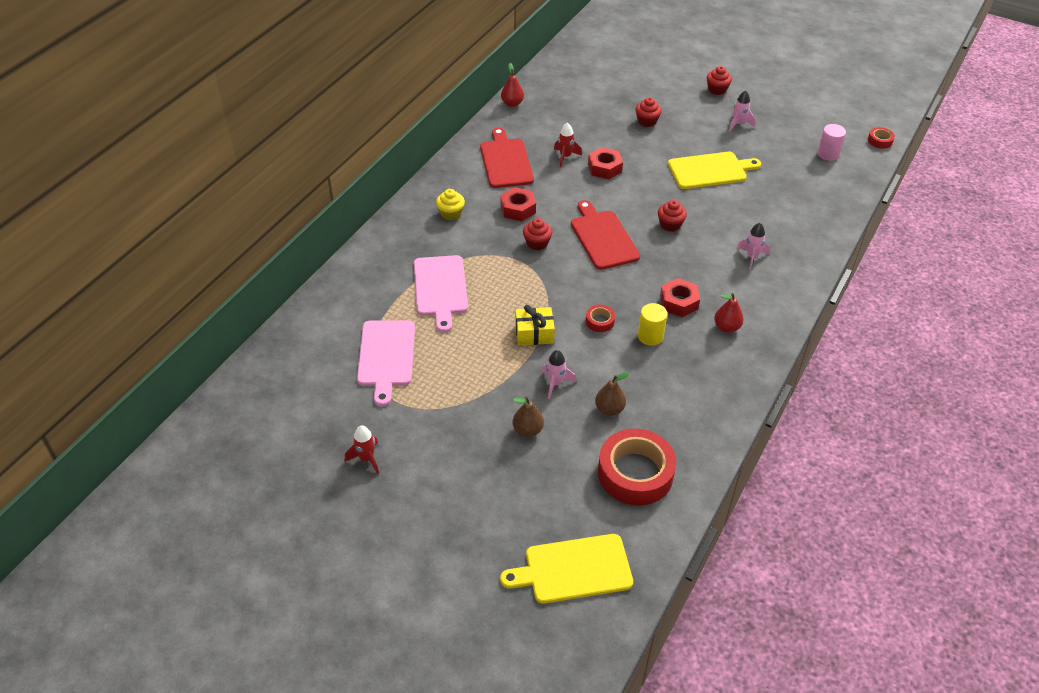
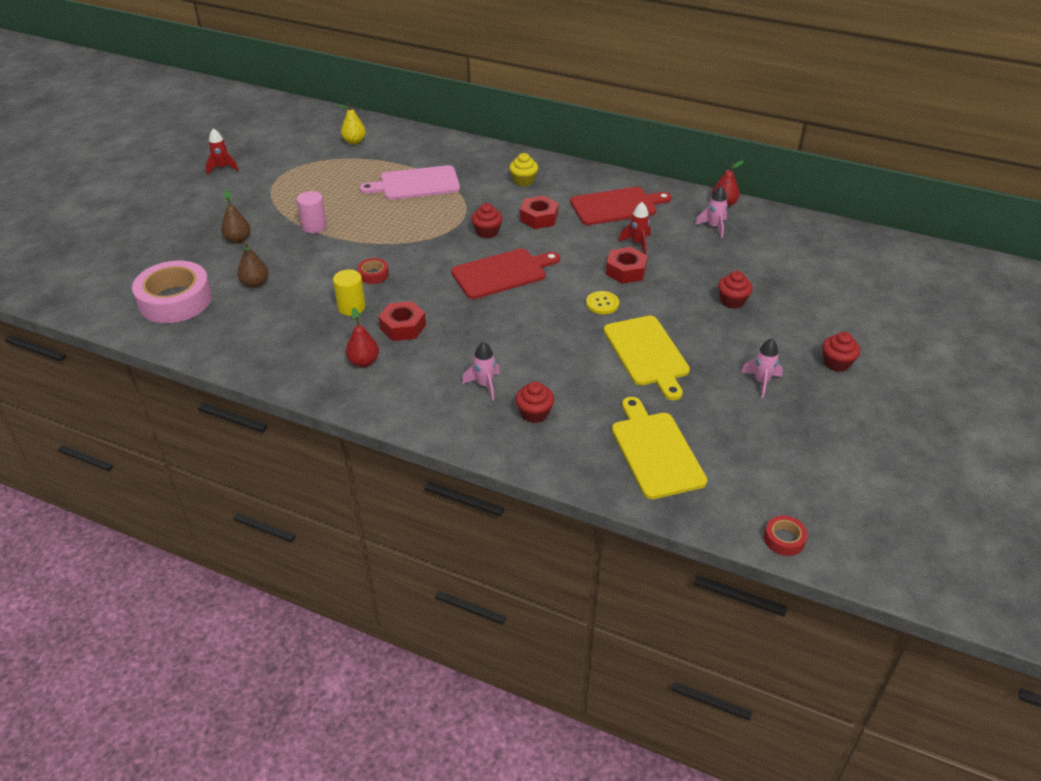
camera: 85 degrees right, 5 degrees down
(335, 338) = (354, 141): none -> yellow pear
(386, 356) = (332, 166): pink cutting board -> none
(534, 333) = (357, 237): yellow gift -> none
(555, 384) = (291, 251): pink rocket -> pink rocket (714, 227)
(573, 569) = (84, 269): yellow cutting board -> yellow cutting board (655, 451)
(635, 473) = (175, 300): red tape -> pink tape
(648, 185) = (602, 304): none -> yellow button
(670, 225) = (533, 320): red cupcake -> red cupcake (534, 413)
(828, 154) = (724, 472): pink cylinder -> pink cylinder (314, 226)

